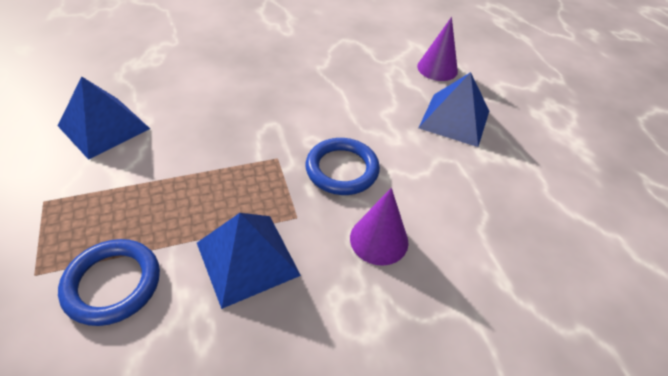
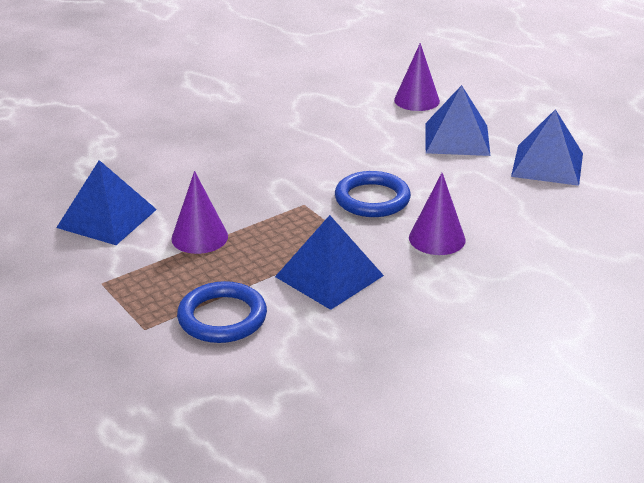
camera: 15 degrees left, 15 degrees down
(163, 171) = (199, 237): none -> purple cone
(530, 173) = (547, 164): none -> blue pyramid

